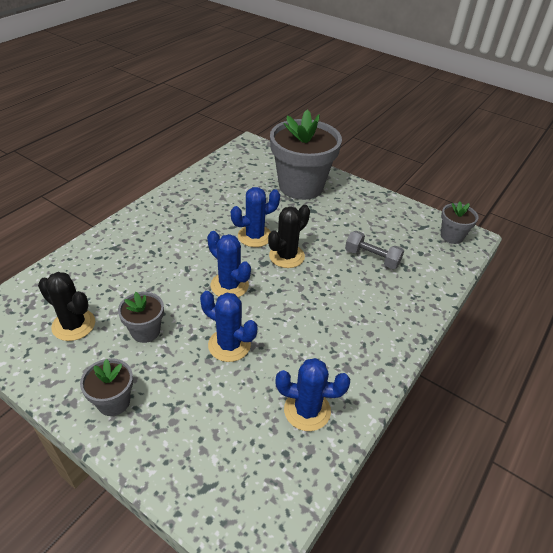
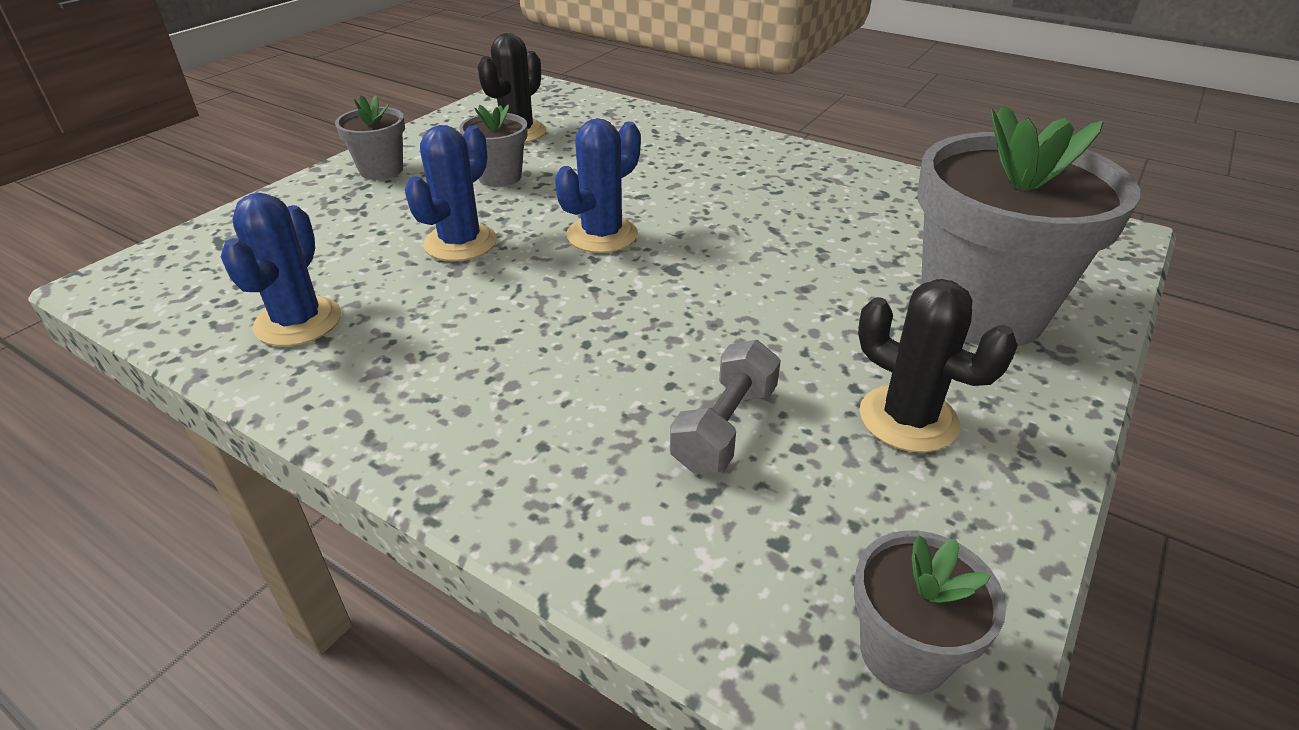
camera: 90 degrees right, 5 degrees down
(254, 236) = (752, 254): blue cactus -> none
(286, 256) = (698, 294): black cactus -> black cactus (908, 419)

